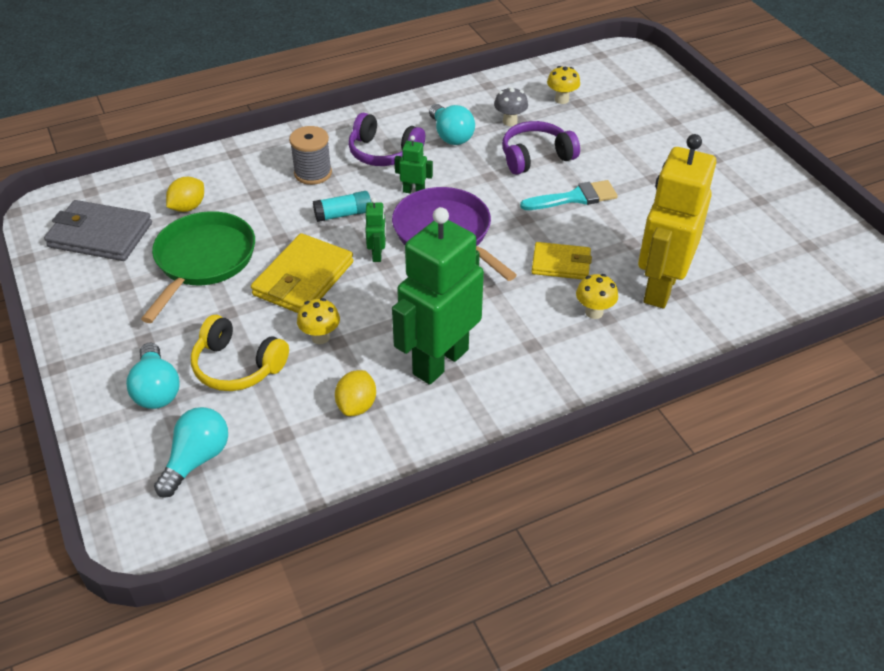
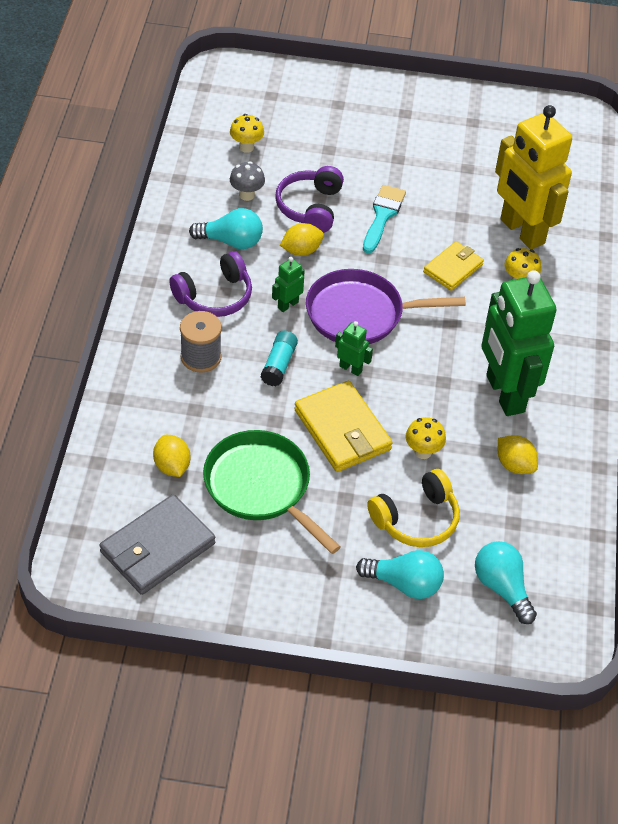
camera: 60 degrees left, 5 degrees up
(481, 173) = (301, 251): none -> yellow lemon

